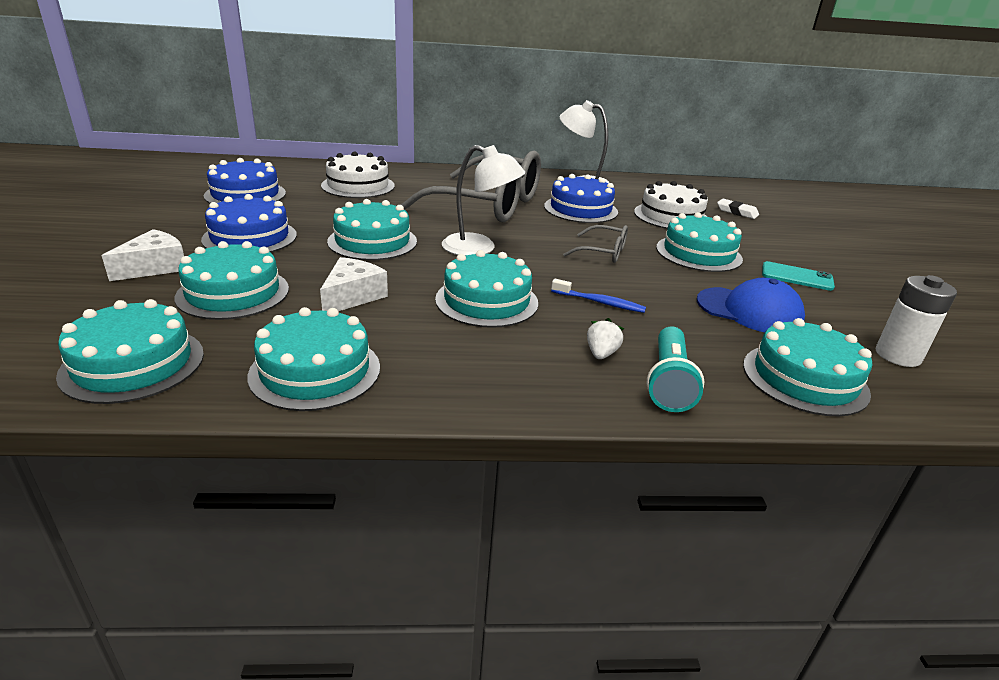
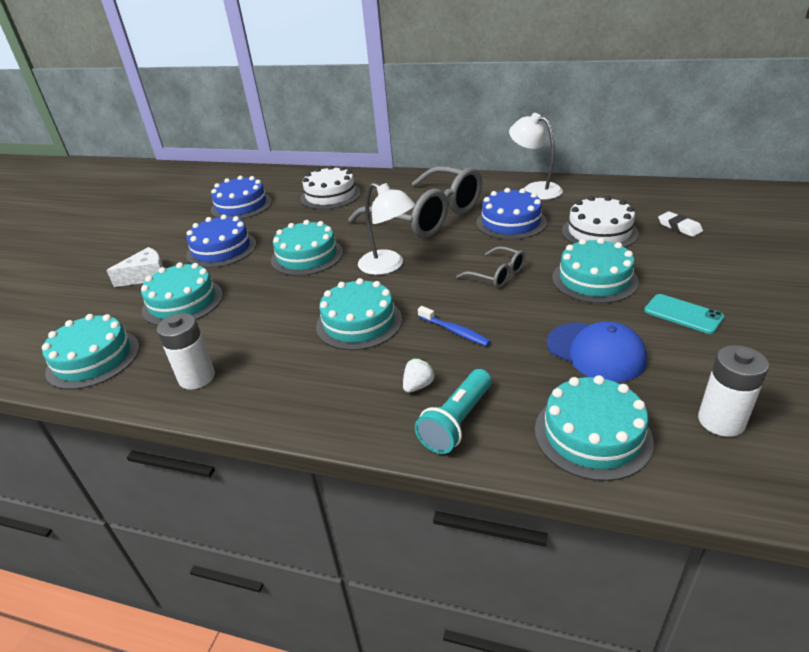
camera: 25 degrees right, 5 degrees up
(315, 371) = (197, 377): turquoise cake -> white battery
(352, 296) = (260, 311): white cheese -> none

